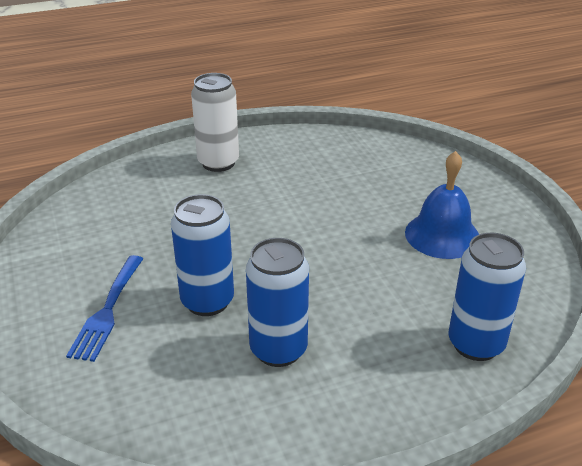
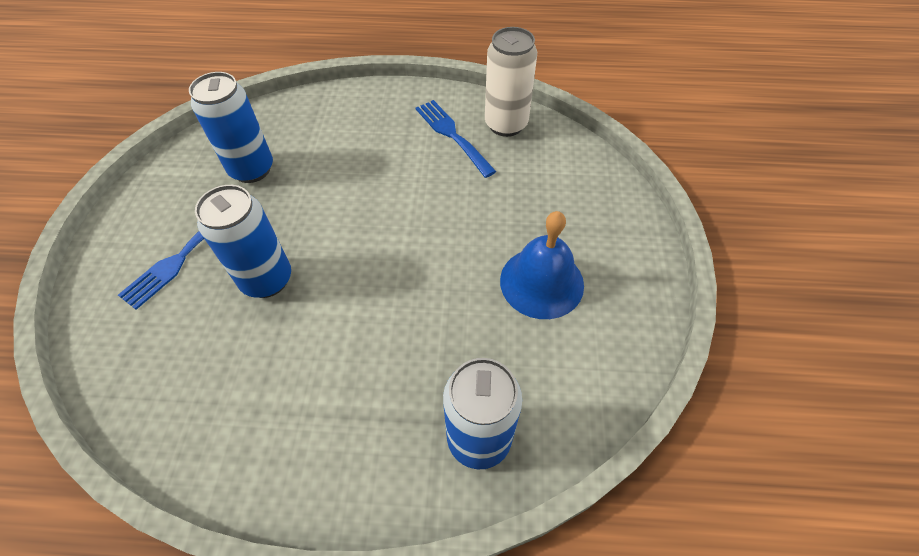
camera: 25 degrees right, 20 degrees up
(218, 163) = (384, 116): white can -> white can (506, 124)
(278, 350) = (289, 362): blue can -> blue can (252, 169)
(290, 161) = (452, 135): none -> blue fork

